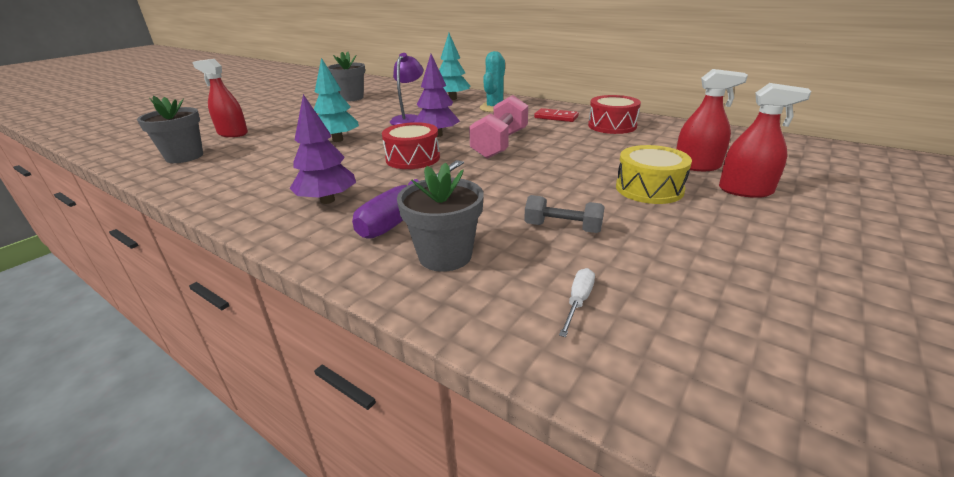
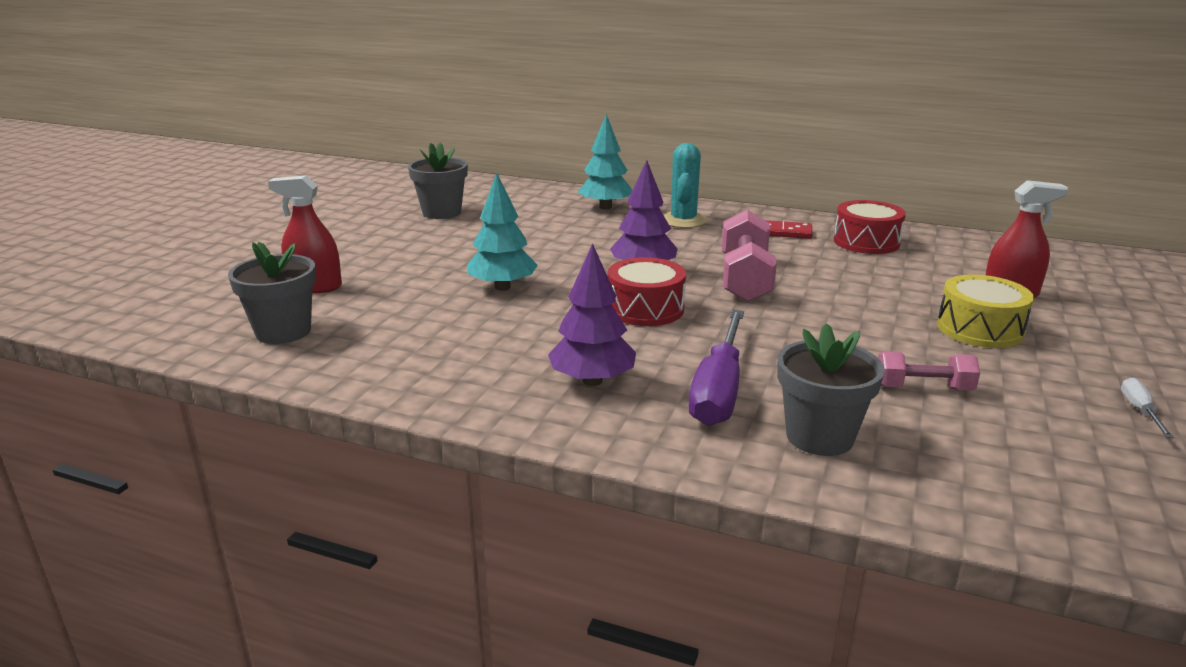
camera: 15 degrees left, 5 degrees down
(409, 119) = (574, 246): purple lamp -> none
(562, 228) = (923, 388): grey dumbbell -> pink dumbbell
(578, 301) = (1009, 470): white screwdriver -> white screwdriver (1139, 411)
(745, 190) = (1084, 322): red spray bottle -> none

